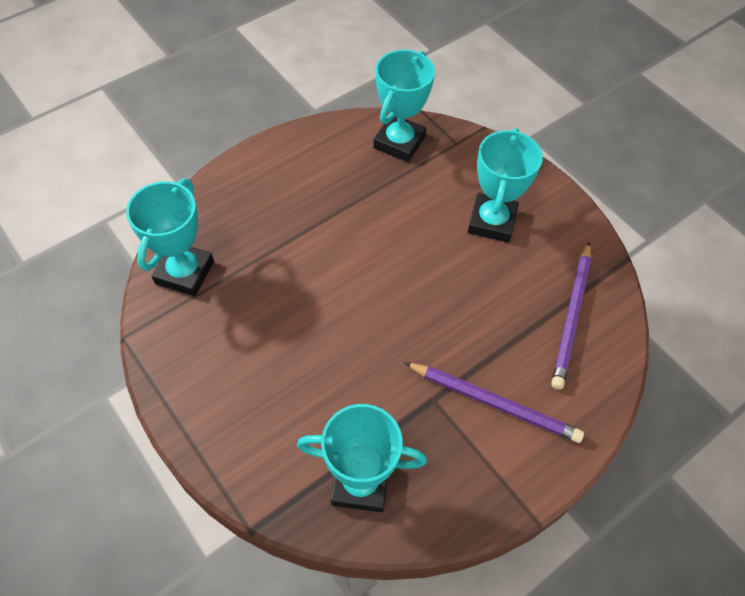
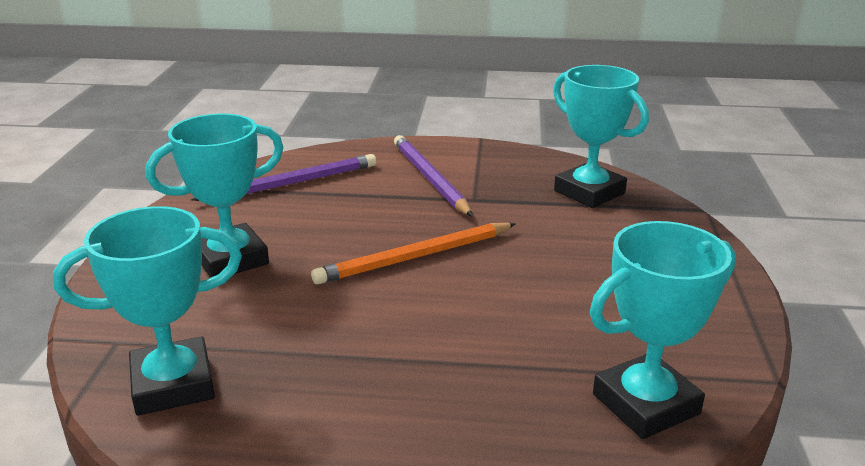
camera: 135 degrees left, 30 degrees down
(398, 299) = (415, 257): none -> orange pencil

